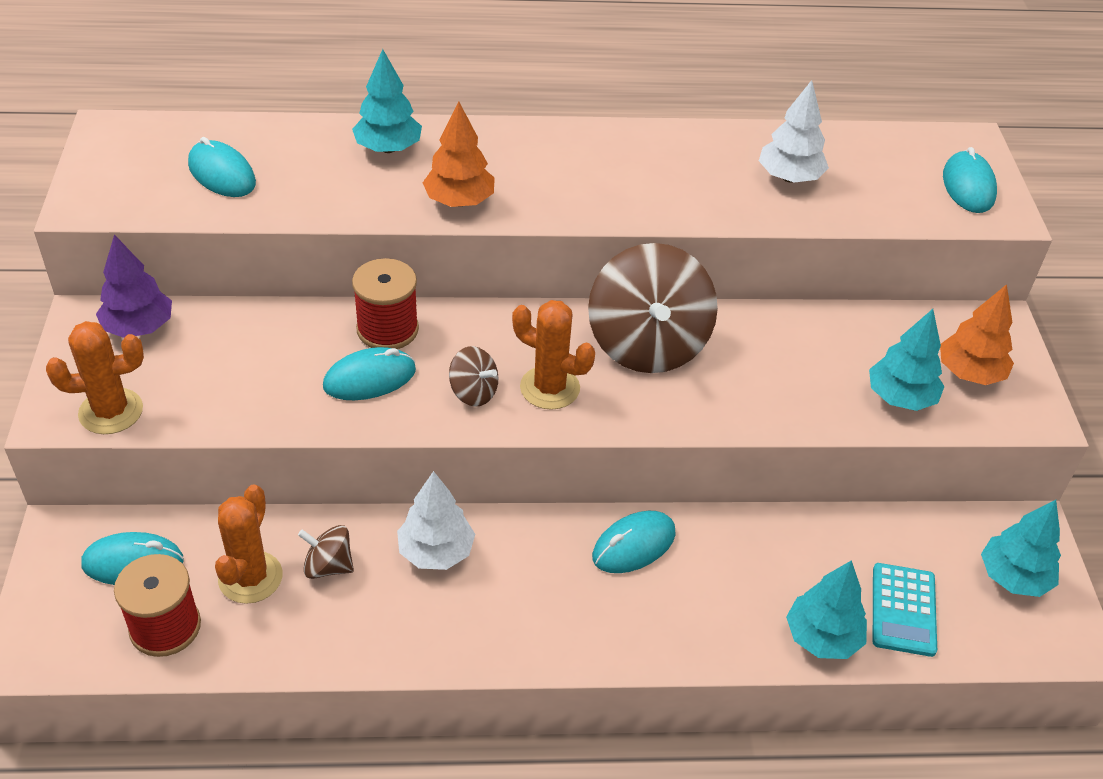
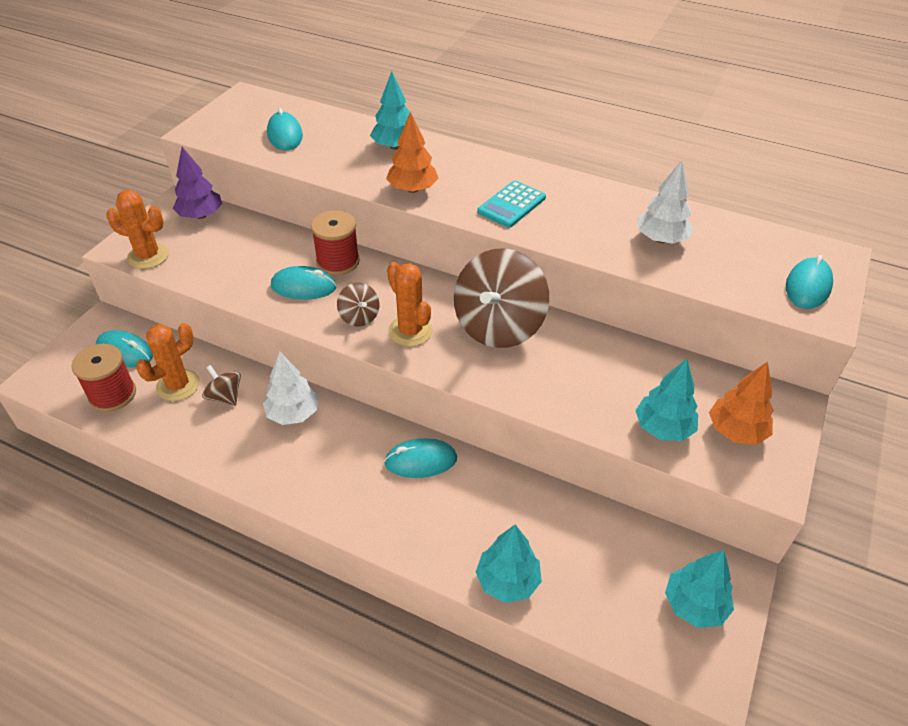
camera: 30 degrees right, 0 degrees up
(903, 610) = (585, 589): turquoise calculator -> turquoise calculator (511, 205)

